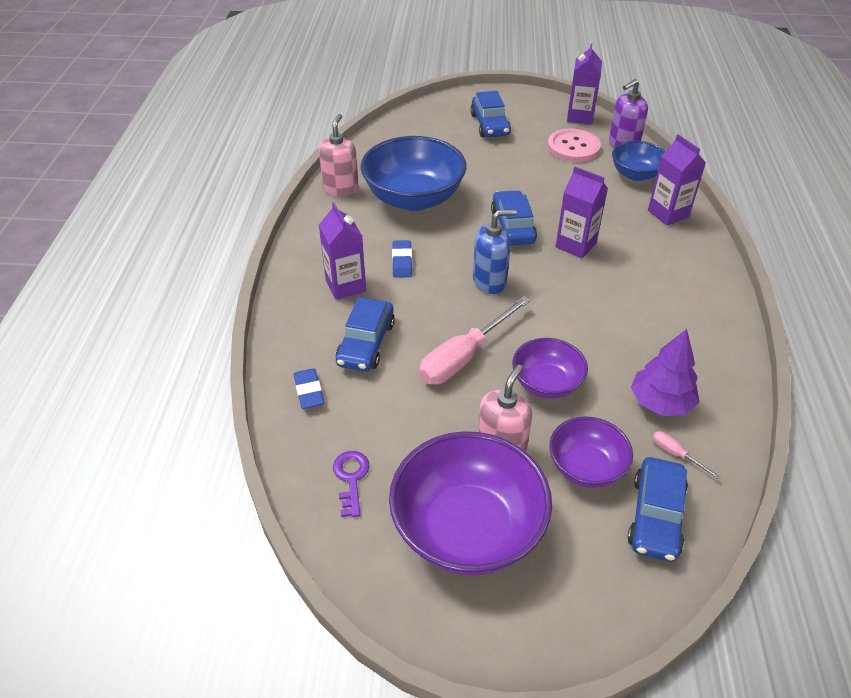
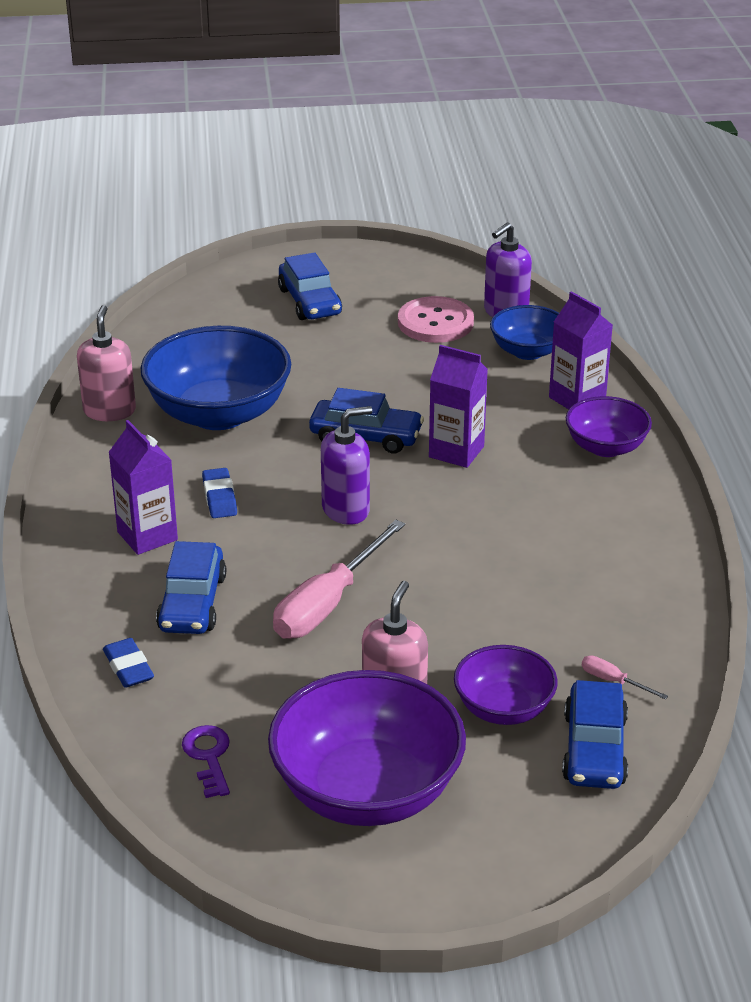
camera: 10 degrees left, 10 degrees down
(490, 281) = (346, 510): blue soap dispenser -> purple soap dispenser
(512, 226) = (366, 436): blue car -> blue car turned 120 degrees clockwise
(546, 383) = (441, 622): purple bowl -> purple bowl (606, 447)
(580, 117) = (439, 279): purple carton -> none
(661, 402) = (589, 627): purple tree -> none

